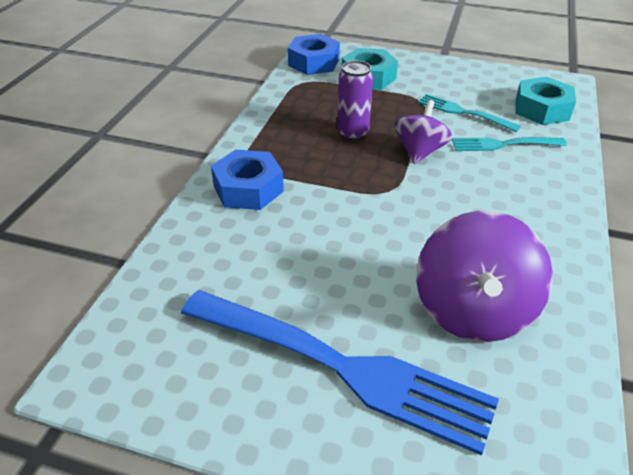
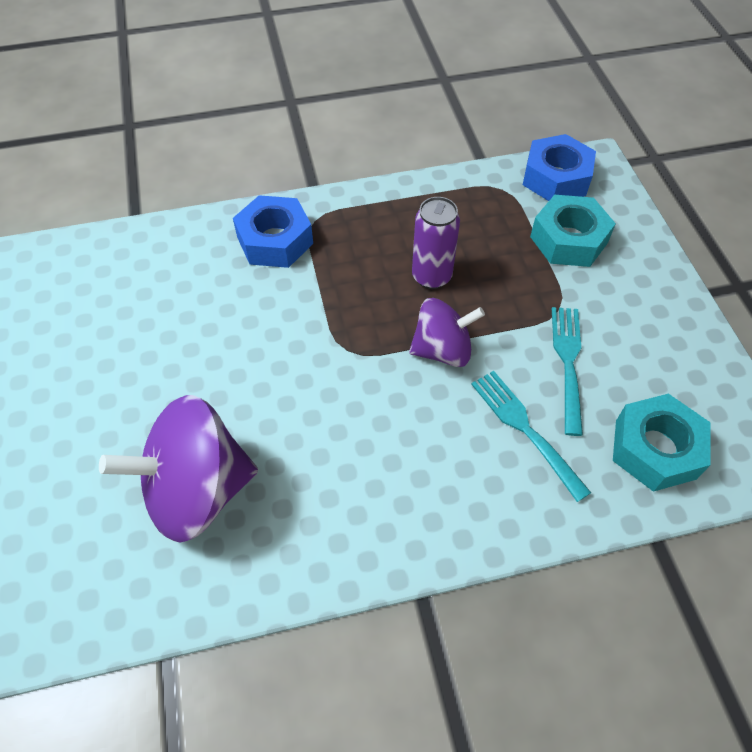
camera: 60 degrees right, 15 degrees up
(339, 367) = (79, 411): blue fork -> none

